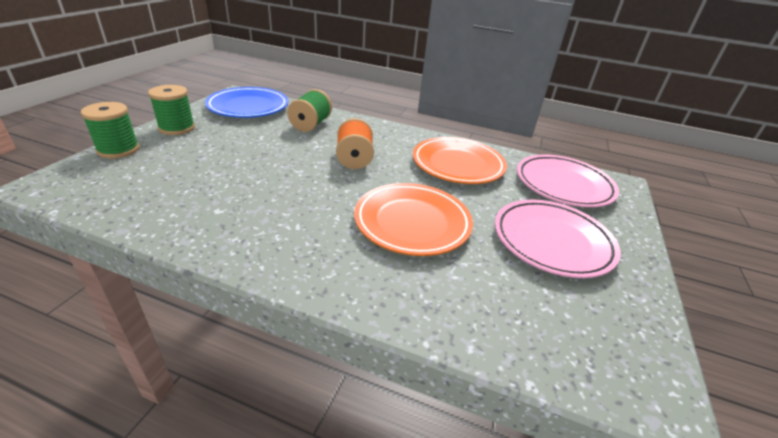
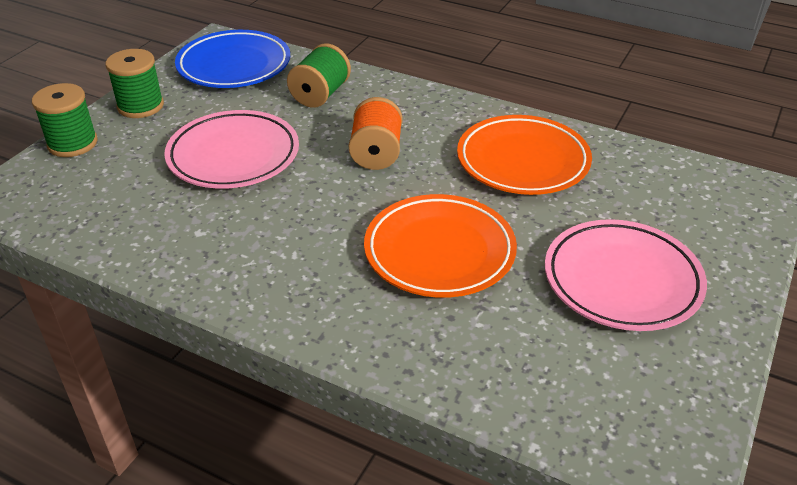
camera: 10 degrees right, 5 degrees up
(563, 185) = (672, 194): pink plate -> pink plate (233, 156)

